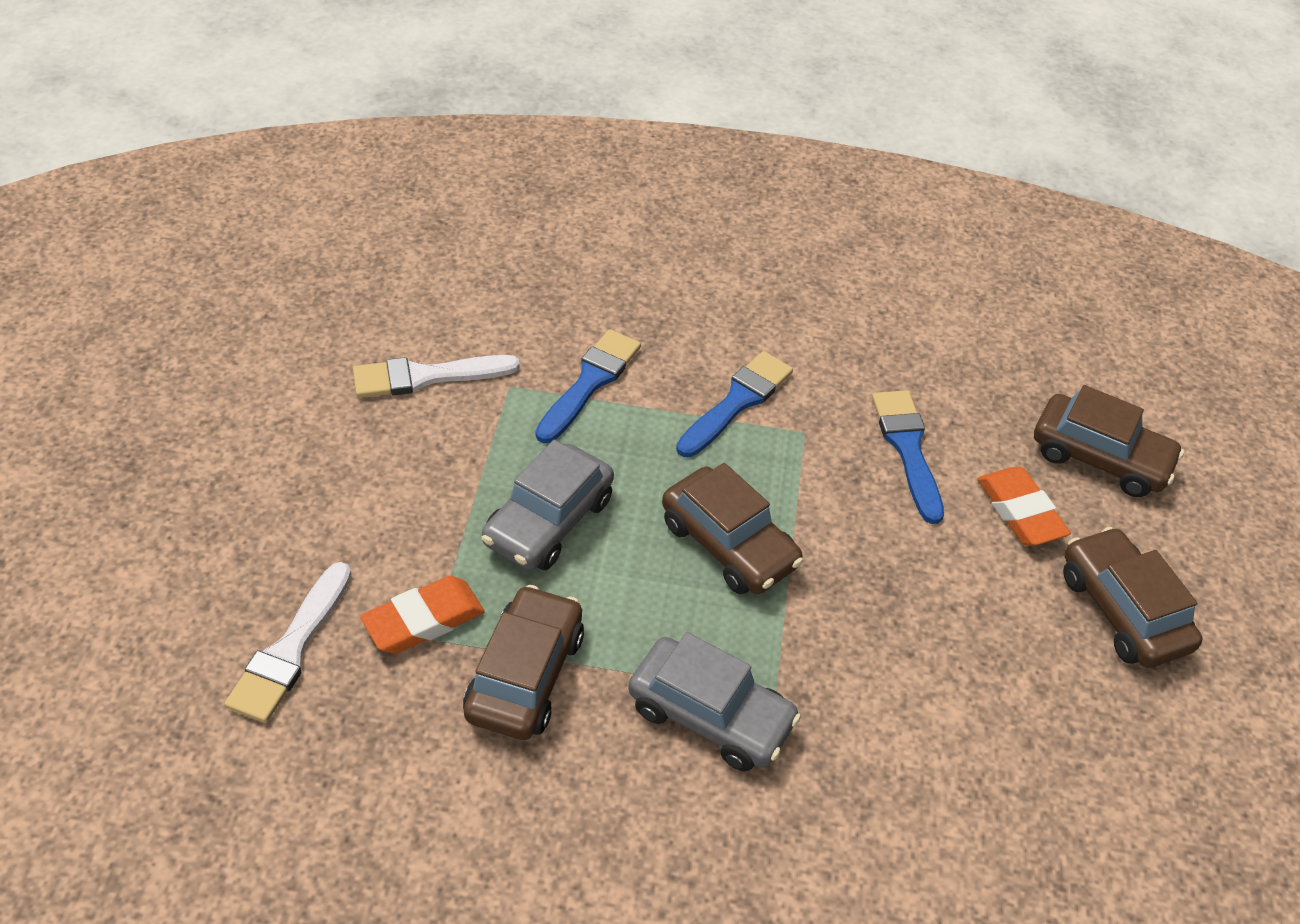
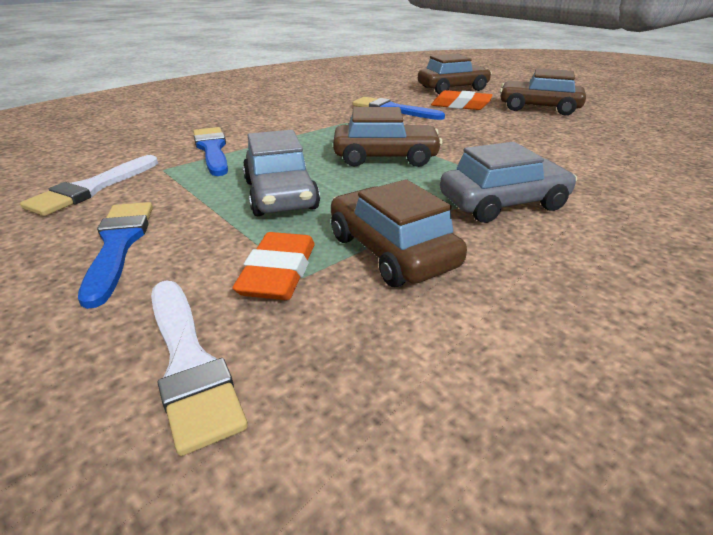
camera: 45 degrees left, 15 degrees down
(737, 402) = (300, 127): blue brush -> blue brush (119, 245)

